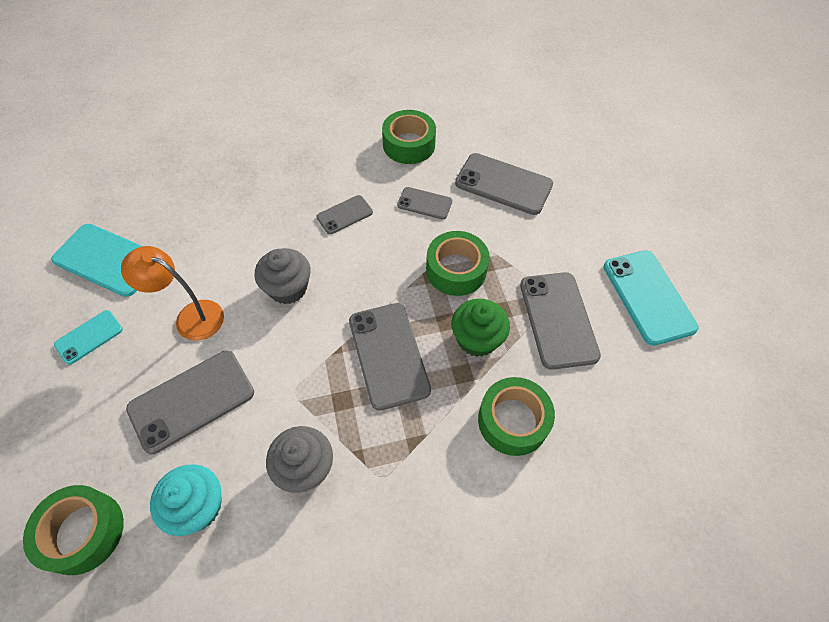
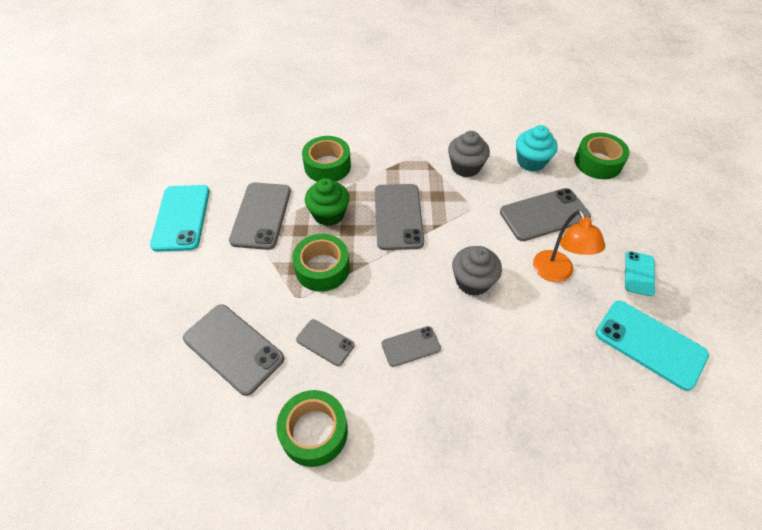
camera: 165 degrees left, 5 degrees down
(89, 337) = (639, 273): turquoise phone -> turquoise phone turned 45 degrees counterclockwise
(191, 316) = (556, 273): orange lamp -> orange lamp turned 45 degrees clockwise

